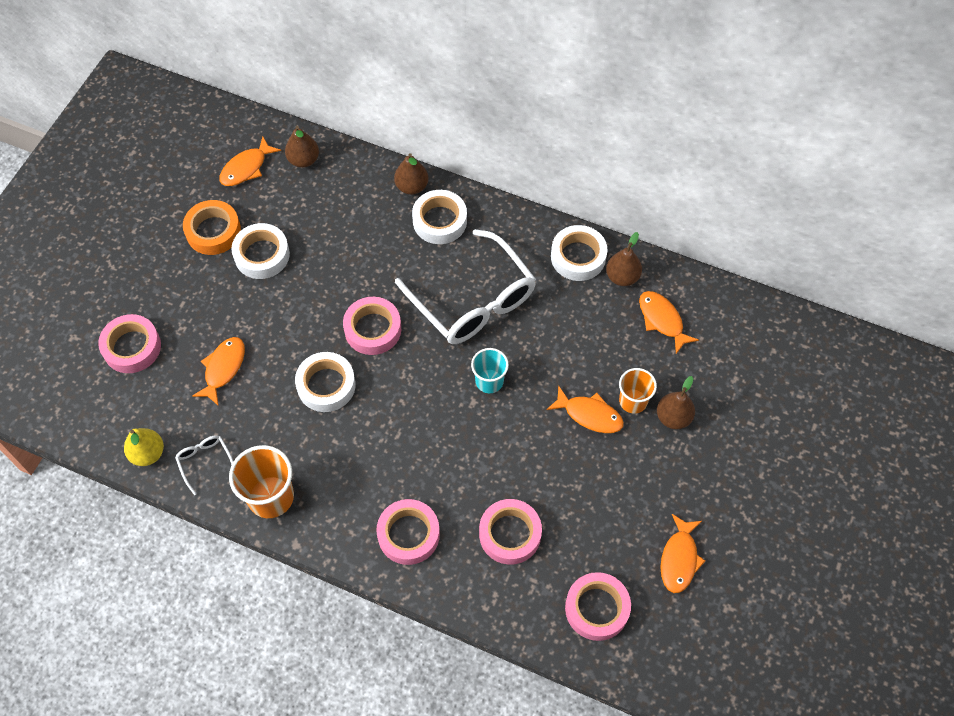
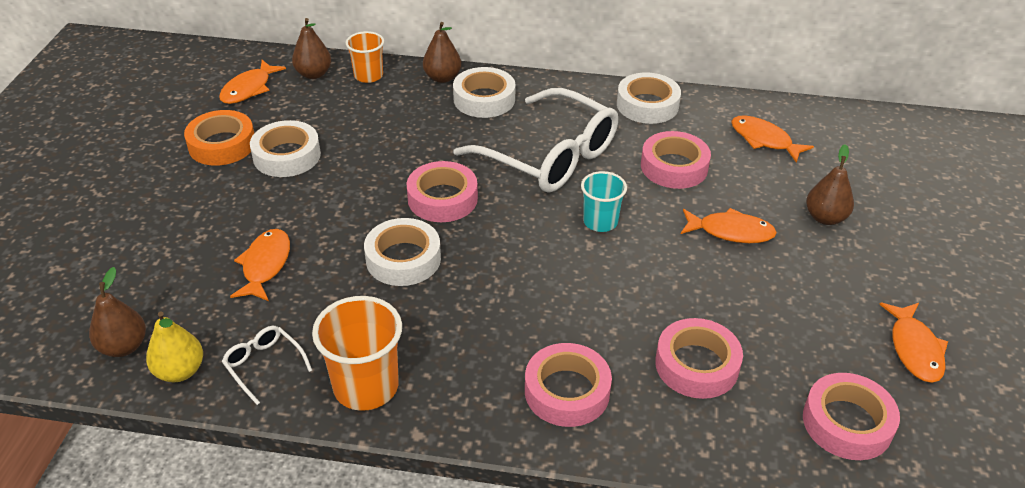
camera: 15 degrees left, 20 degrees down
(132, 347) = (138, 265): pink tape -> pink tape (674, 167)
(622, 277) = (702, 113): brown pear -> brown pear (124, 347)
(633, 401) = (772, 211): orange cup -> orange cup (368, 76)

